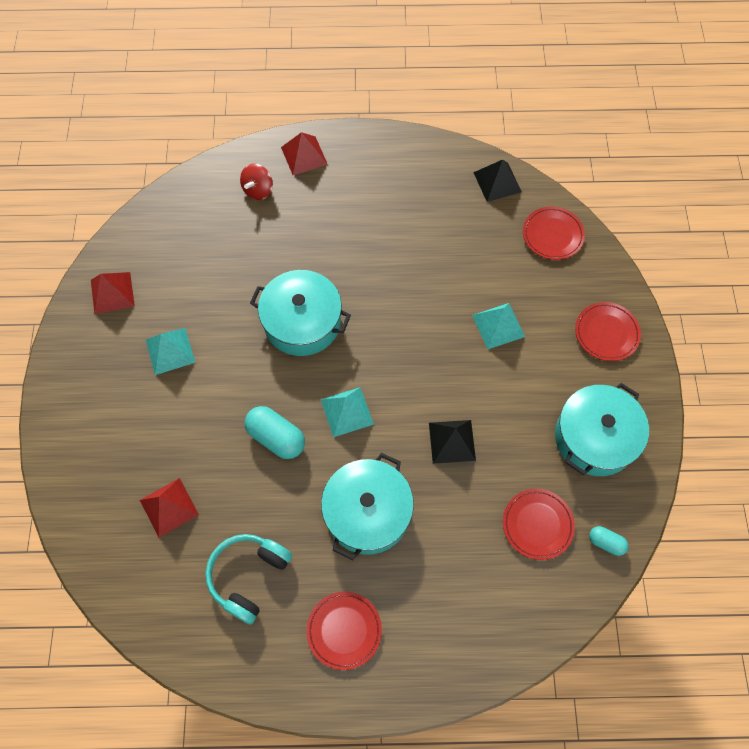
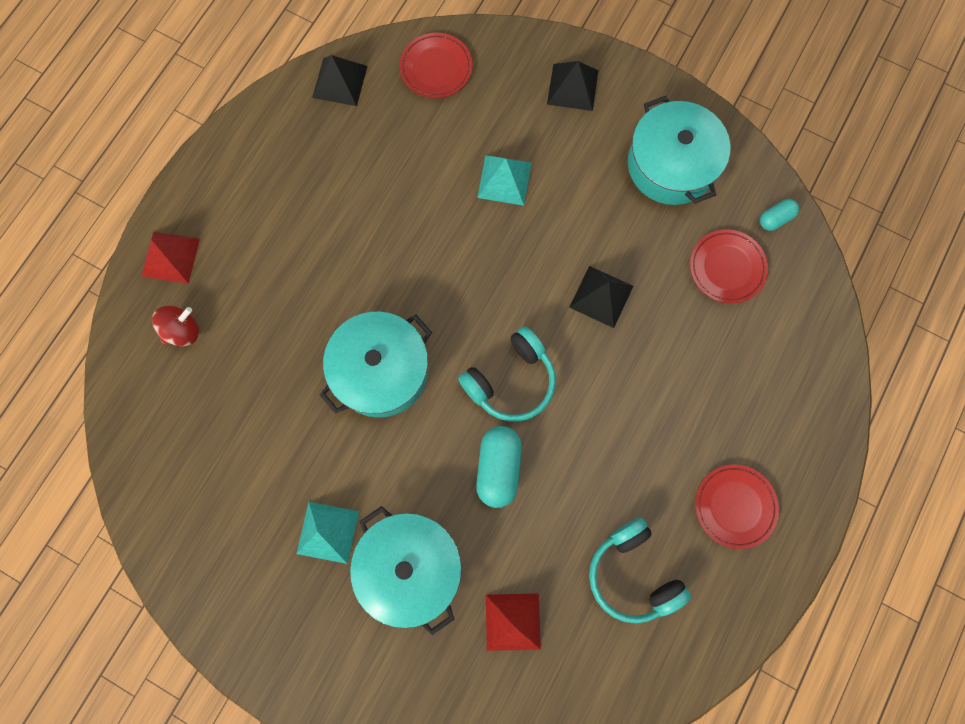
camera: 60 degrees left, 10 degrees up
(112, 293) = (211, 564): red pyramid -> none
(258, 190) = (182, 331): red spinning top -> red spinning top turned 90 degrees counterclockwise
(276, 437) = (498, 468): turquoise capsule -> turquoise capsule turned 60 degrees counterclockwise
(346, 411) = (511, 381): turquoise pyramid -> turquoise headphones
(367, 512) = (629, 419): turquoise pot -> turquoise pot (410, 568)
(606, 333) = (572, 87): red plate -> black pyramid

